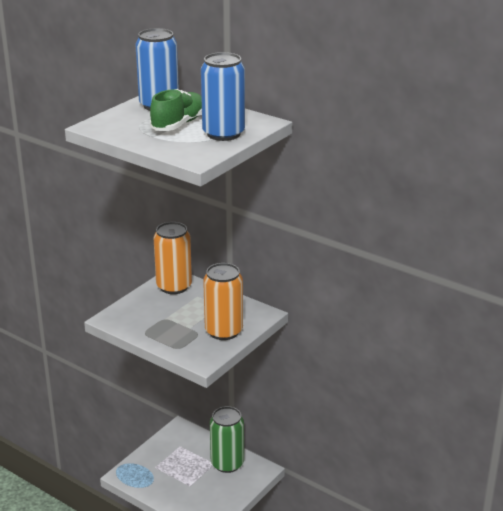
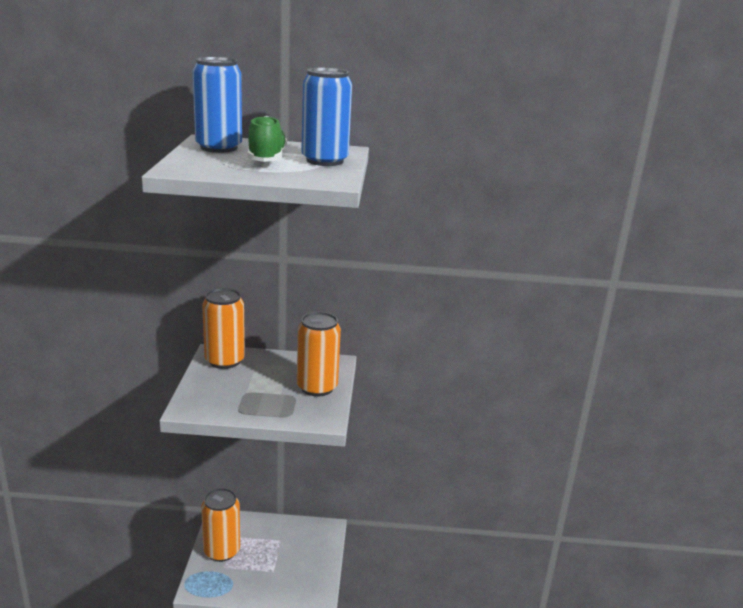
camera: 35 degrees left, 5 degrees down
(162, 454) = (222, 551): none -> orange can
(227, 463) = (292, 535): green can -> none

